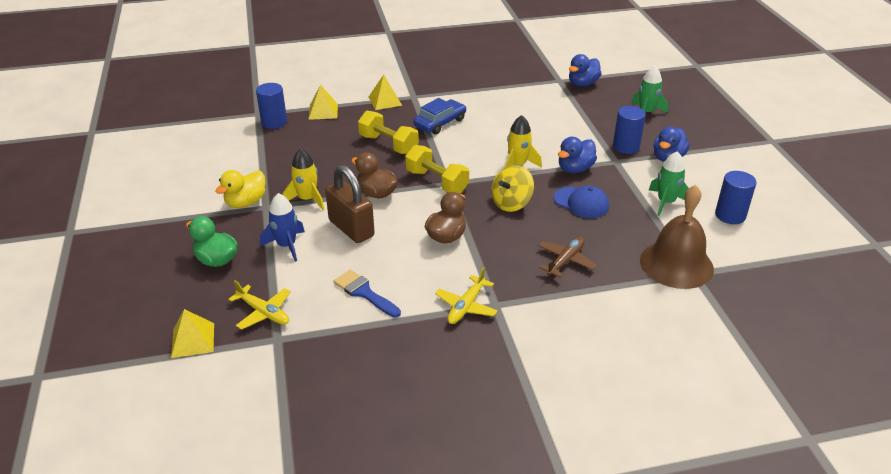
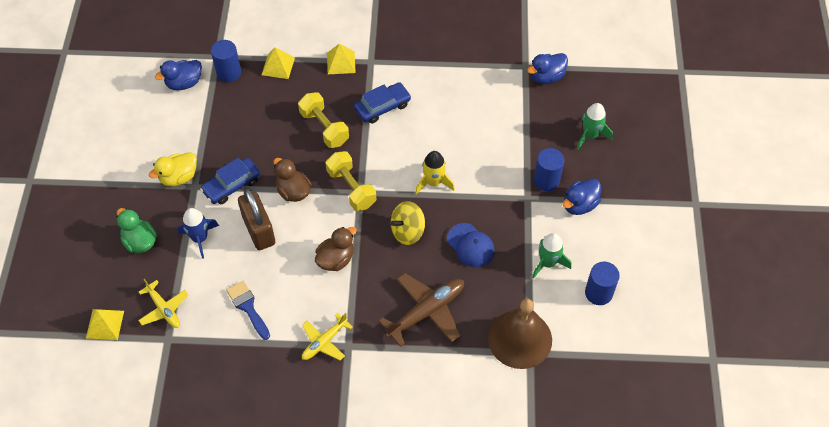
camera: 15 degrees right, 20 degrees up
(307, 199) = (231, 185): yellow rocket -> blue car
(565, 261) = (426, 312): brown plane -> brown plane, size x1.62
(575, 169) = (484, 200): blue duck -> blue duck (184, 83)

